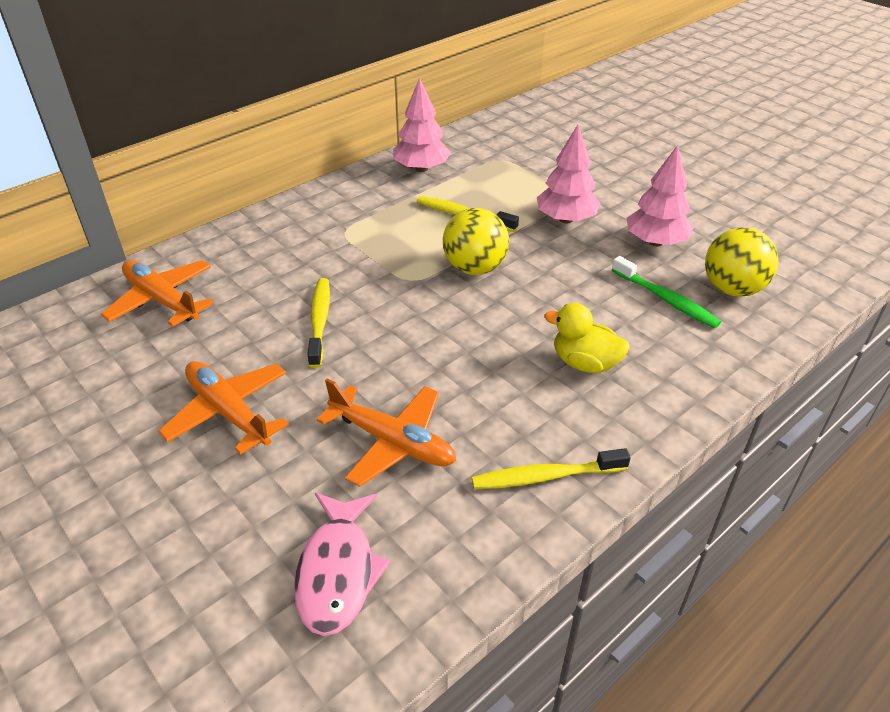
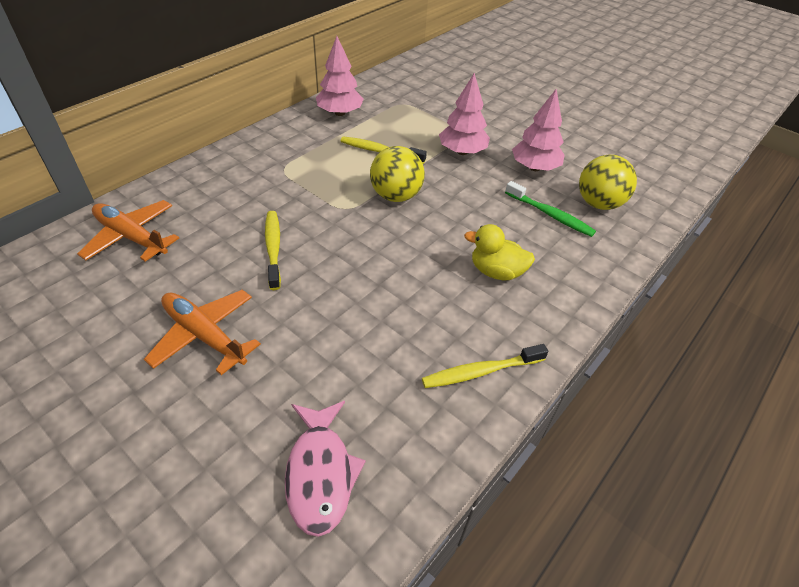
camera: 10 degrees left, 5 degrees up
(393, 442) = (351, 351): orange plane -> none

